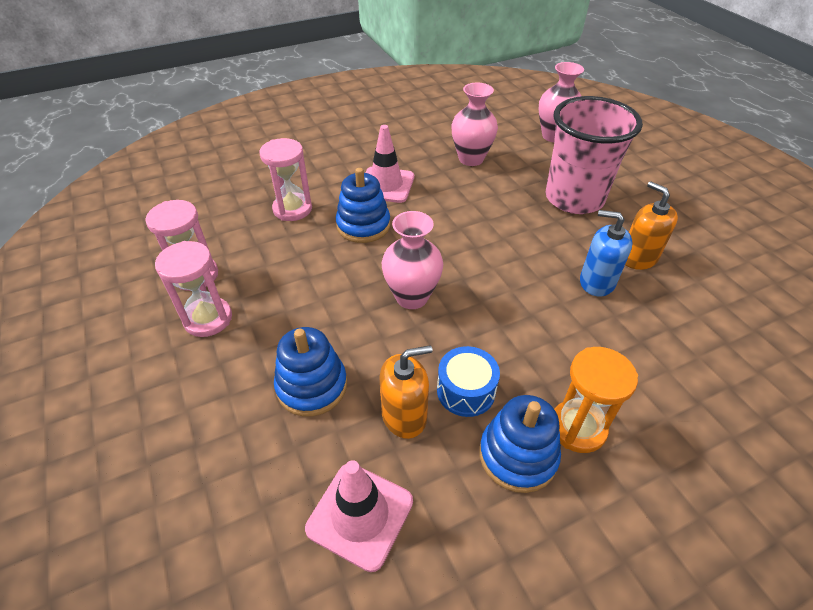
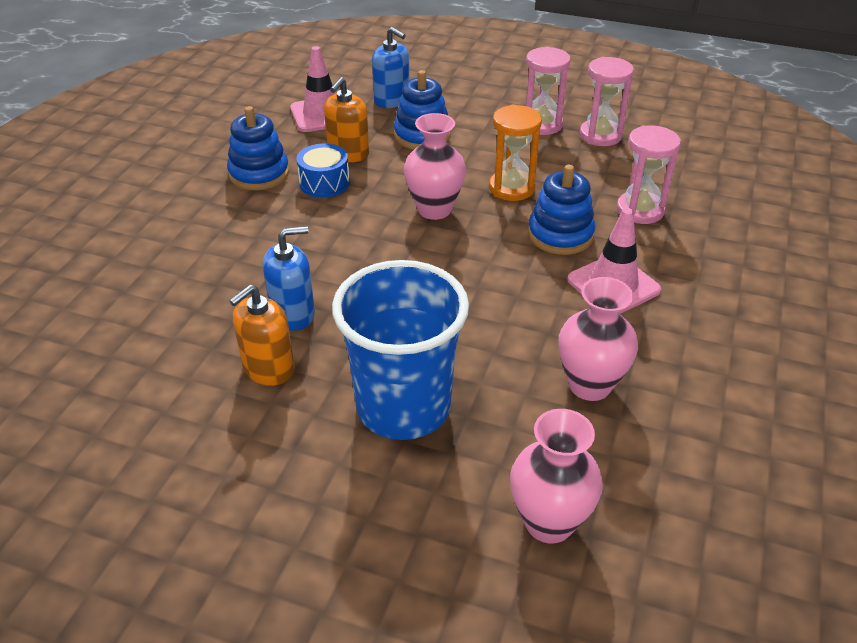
camera: 135 degrees right, 5 degrees down
(261, 473) = (392, 100): none -> blue soap dispenser
(574, 198) = (403, 407): pink cup -> blue cup
(577, 428) = (231, 205): orange hourglass -> orange hourglass (511, 188)
(638, 258) = (268, 368): orange soap dispenser -> orange soap dispenser turned 120 degrees clockwise

